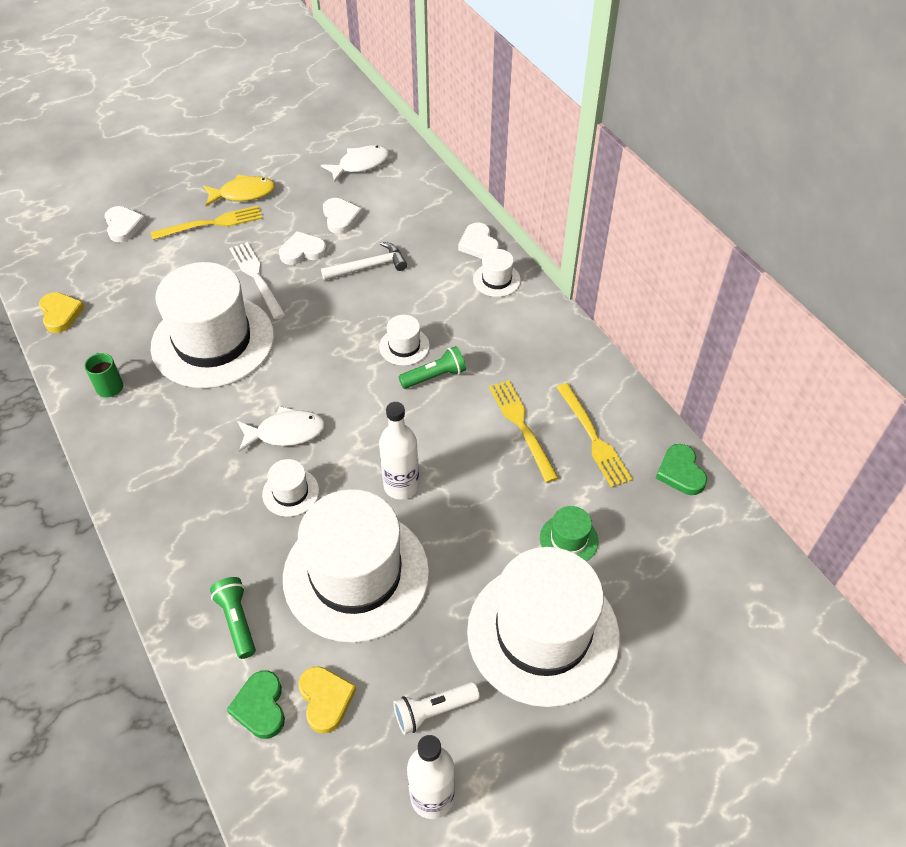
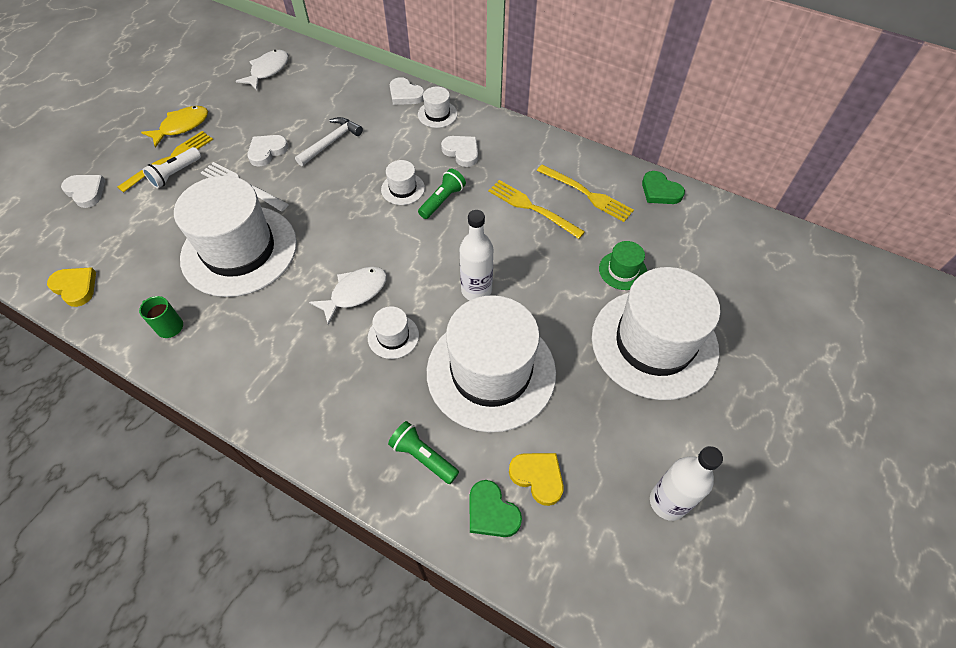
camera: 30 degrees left, 5 degrees up
(340, 217) = (281, 115): white heart -> white heart (461, 152)
(433, 711) = (622, 440): white flashlight -> white flashlight (175, 174)

